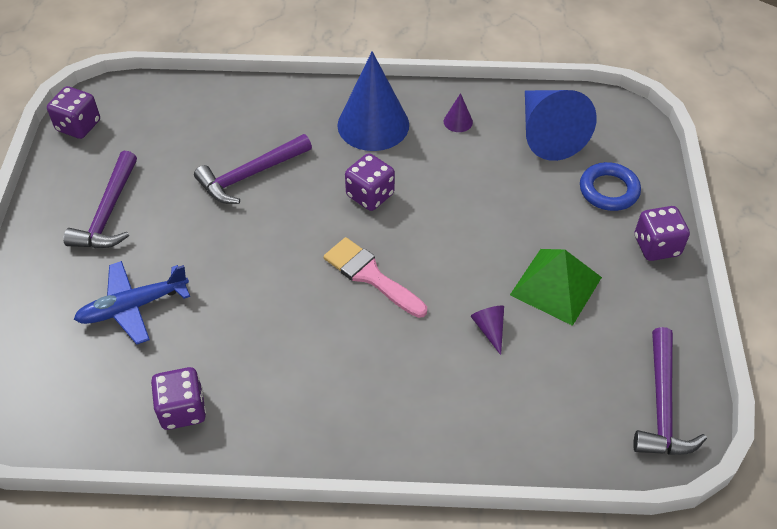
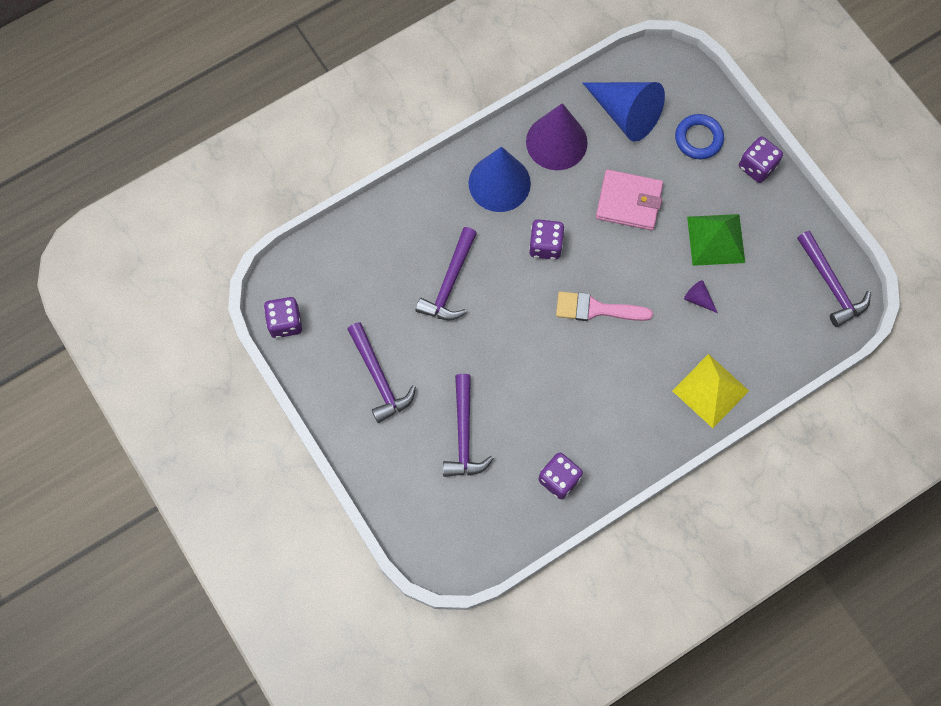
camera: 35 degrees left, 20 degrees up
(133, 307) = (464, 434): blue plane -> purple hammer
(427, 427) = (710, 390): none -> yellow pyramid
(458, 121) = (556, 142): purple cone -> purple cone, size x2.44
(488, 204) = (629, 202): none -> pink wallet

